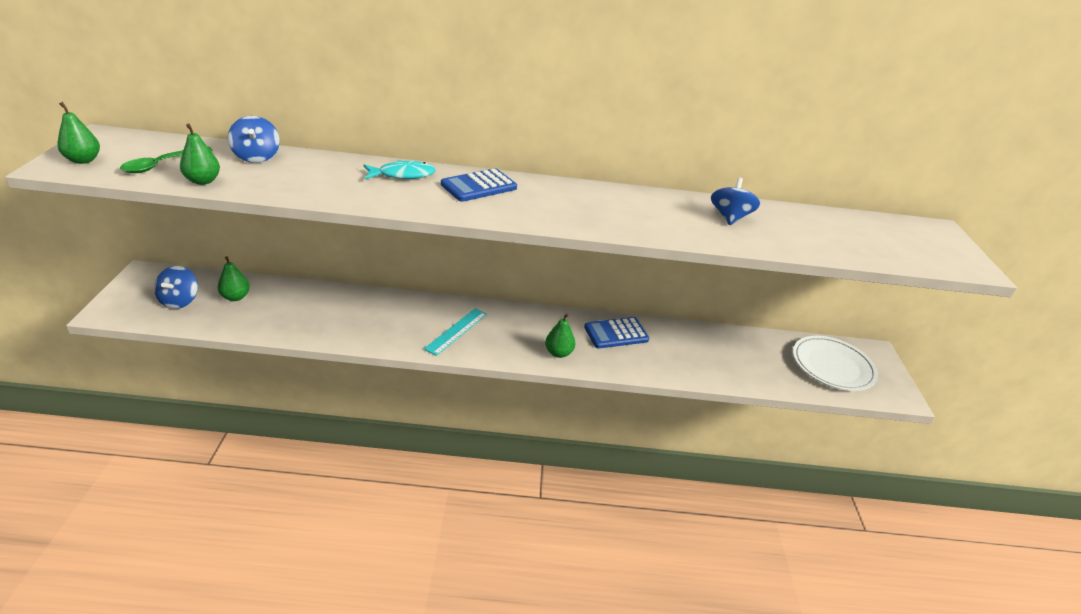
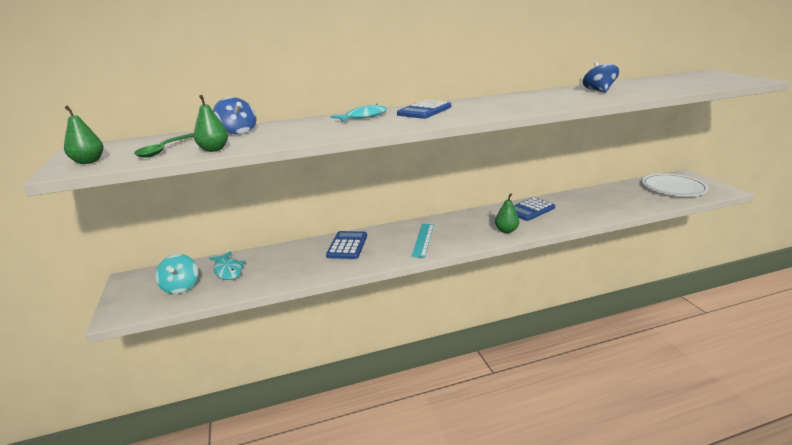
camera: 15 degrees left, 10 degrees down
(179, 301) = (180, 287): blue spinning top -> turquoise spinning top
(235, 297) = (228, 270): green pear -> turquoise fish
(372, 309) = (347, 246): none -> blue calculator

